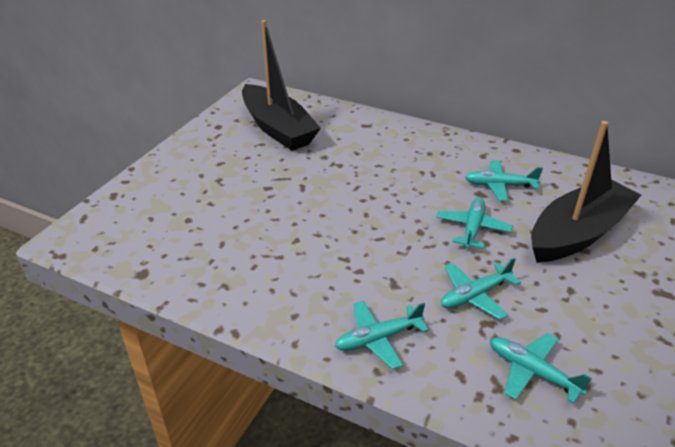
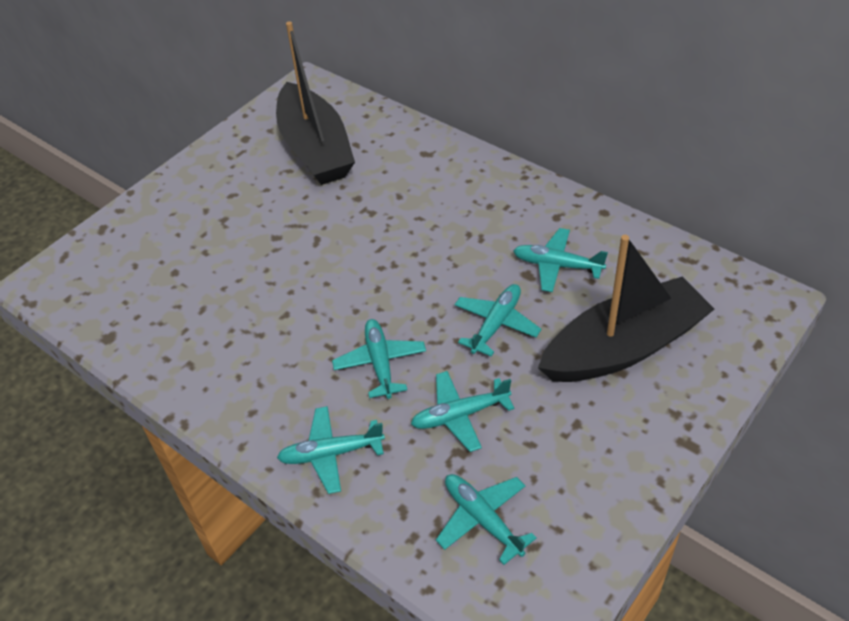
camera: 15 degrees right, 10 degrees up
(391, 265) = (380, 363): none -> turquoise plane

